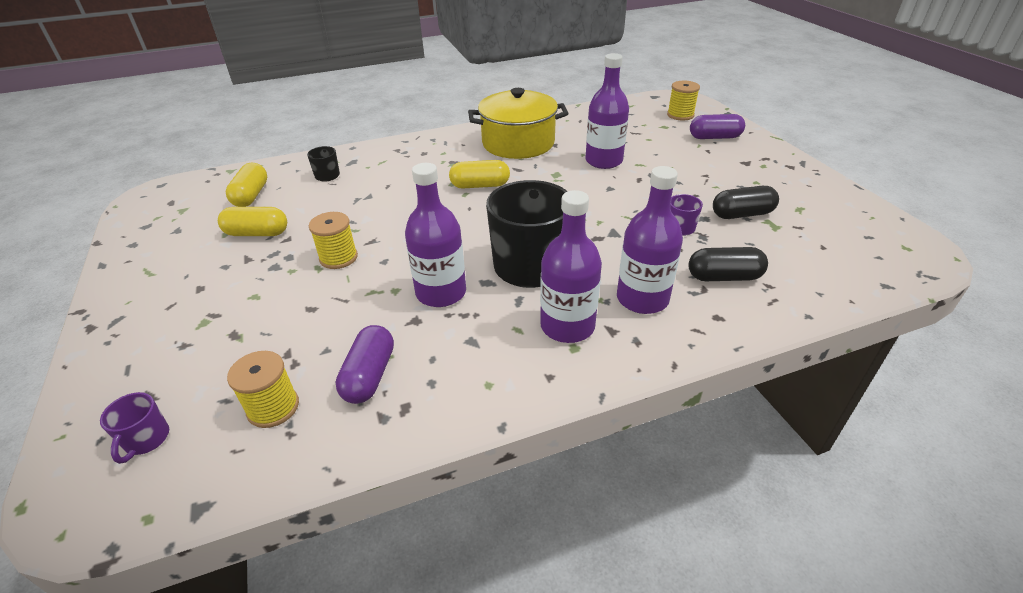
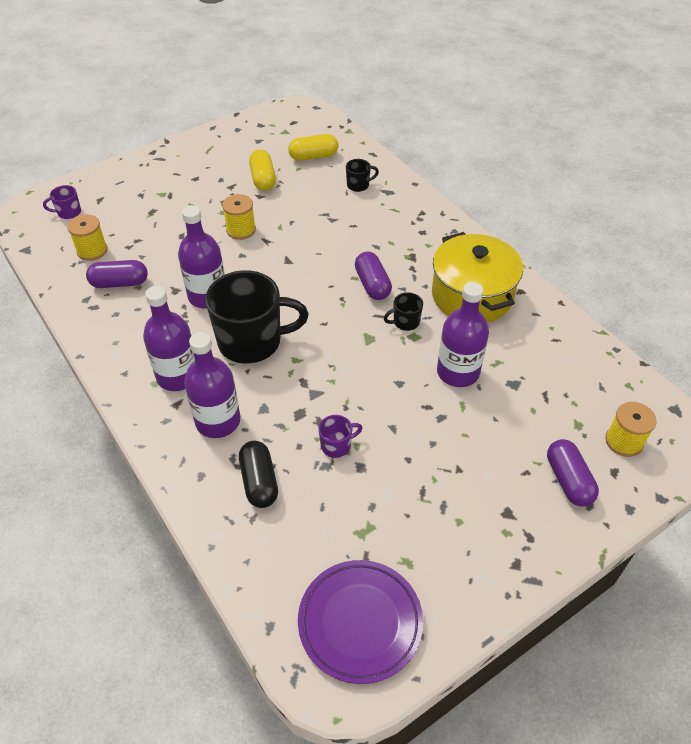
camera: 75 degrees right, 10 degrees up
(480, 185) = (372, 284): yellow capsule -> purple capsule
(537, 176) = (405, 322): none -> black mug
(742, 214) = (378, 502): black capsule -> none
(864, 237) = (360, 622): none -> purple plate

